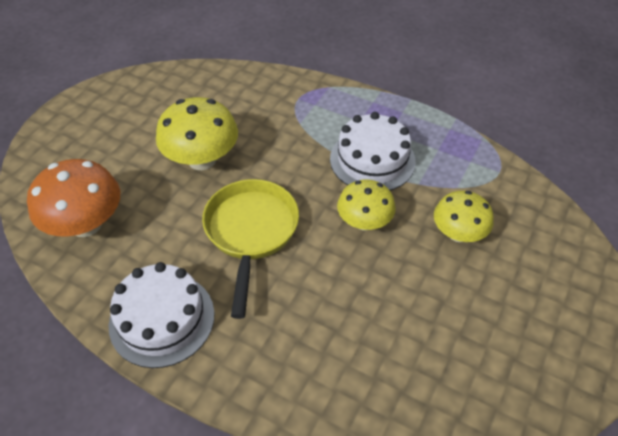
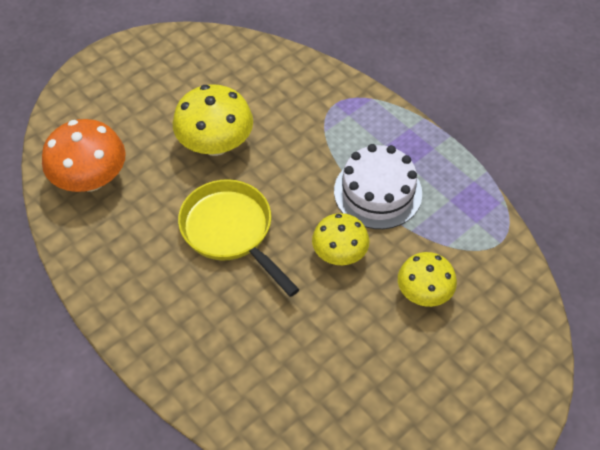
camera: 20 degrees right, 5 degrees up
(162, 319) = (124, 287): white cake -> none
(251, 232) = (231, 231): yellow pan -> yellow pan turned 60 degrees counterclockwise

